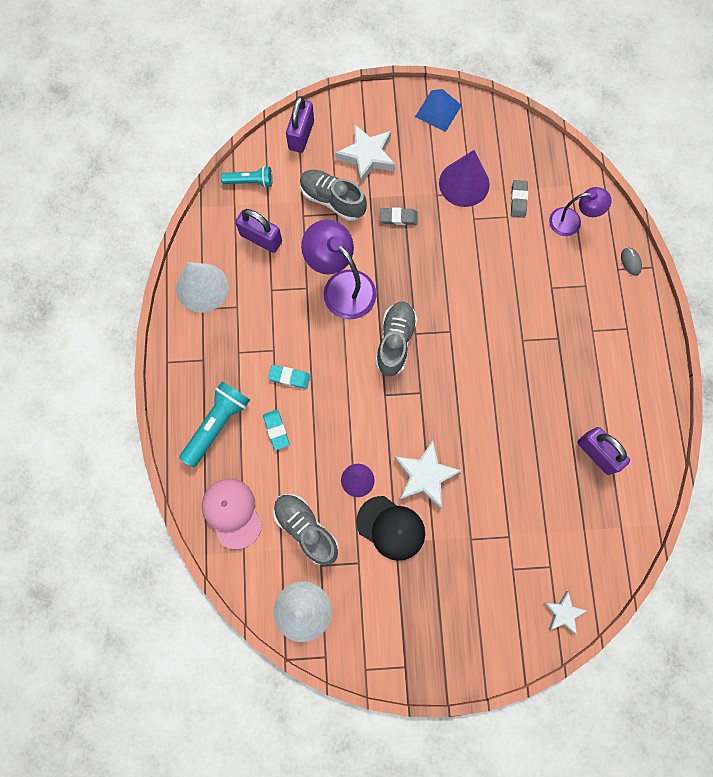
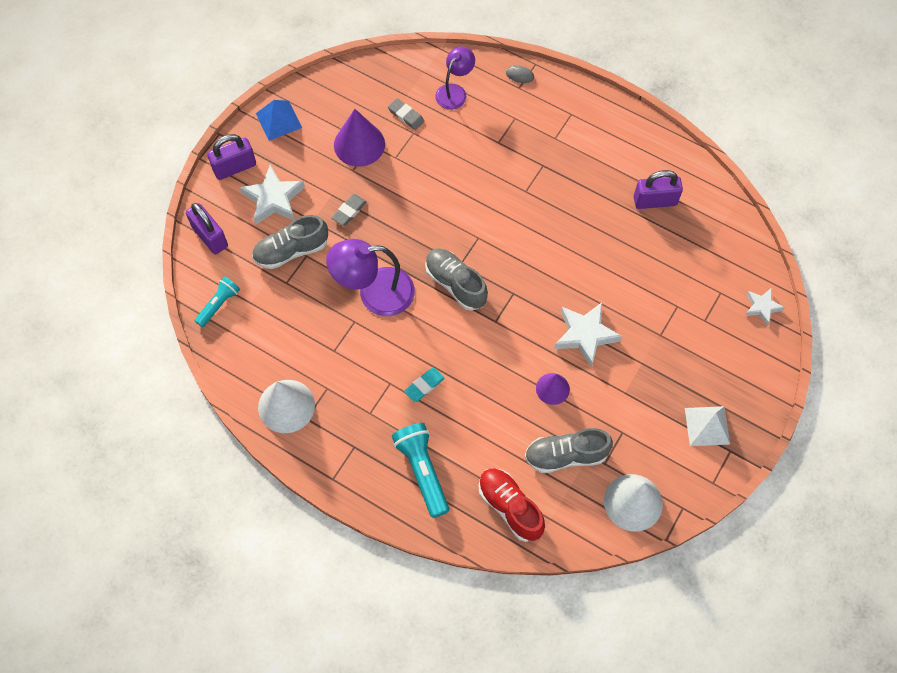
camera: 55 degrees left, 10 degrees down
(232, 513) = (510, 507): pink cap -> red shoe
(261, 238) = (279, 329): purple padlock -> purple padlock (234, 167)
(276, 430) = (463, 425): turquoise eraser -> none
(391, 528) = (610, 388): black cap -> none
(414, 632) = (707, 426): none -> white pyramid

